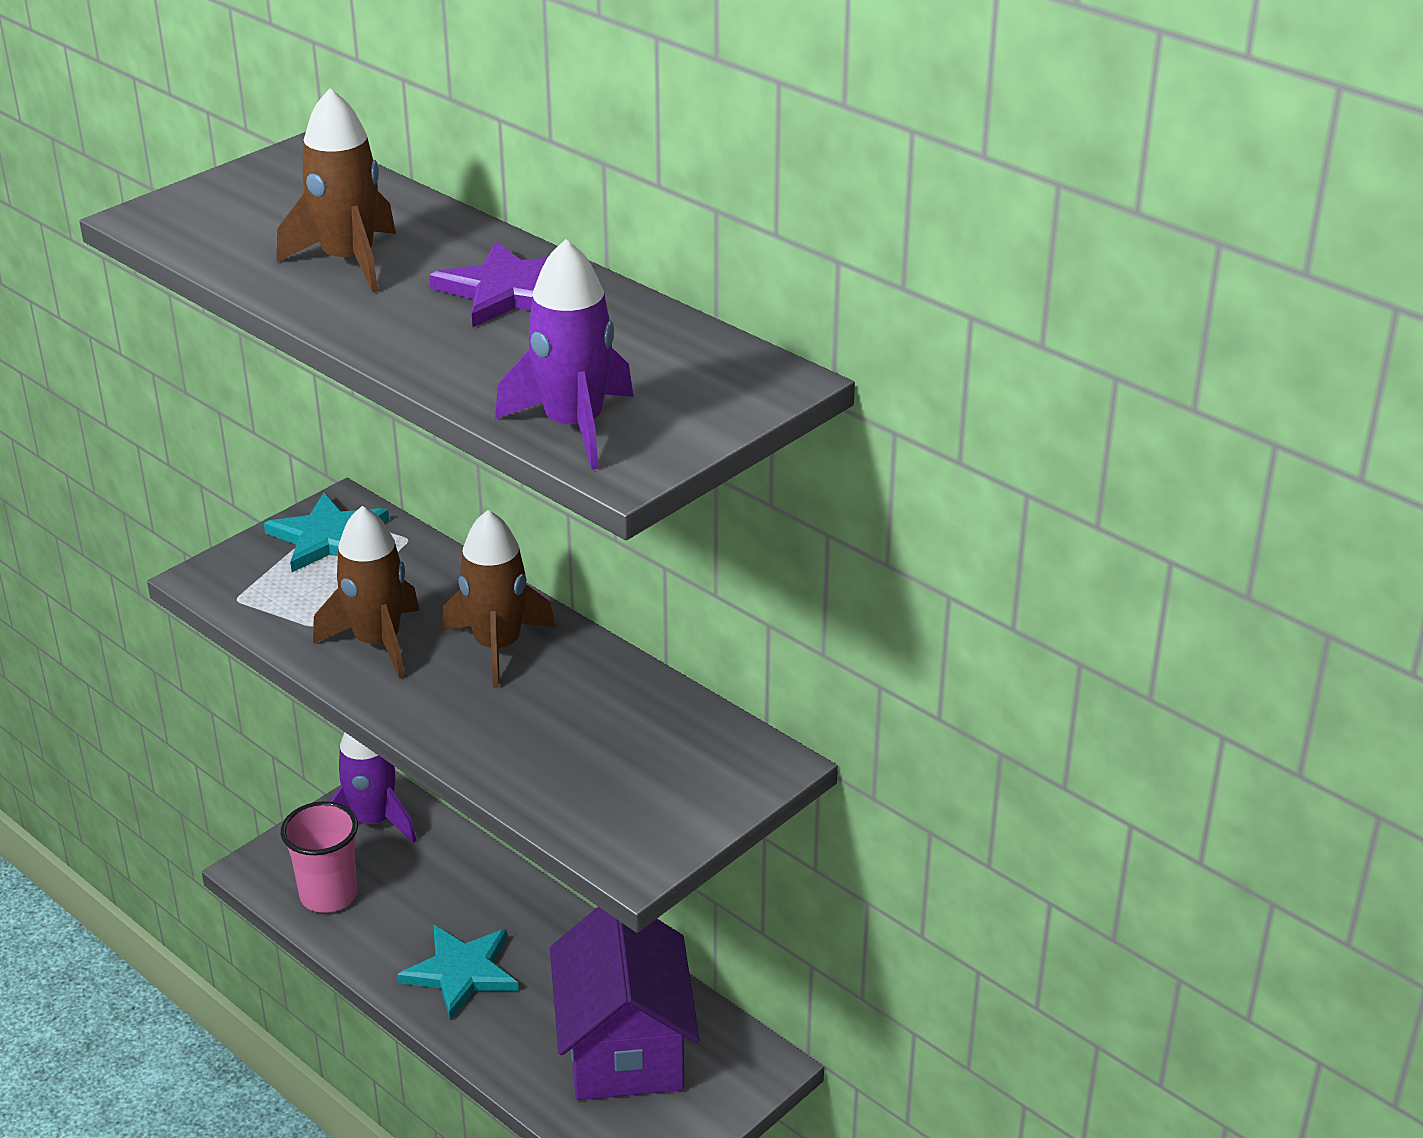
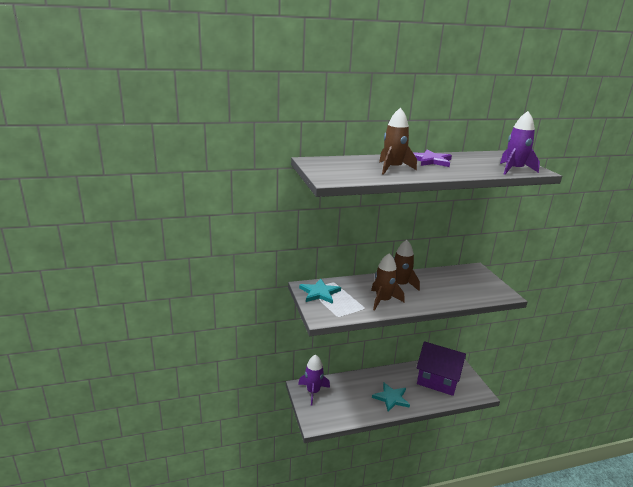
camera: 60 degrees left, 10 degrees down
(328, 895) = (339, 412): pink cup -> none

